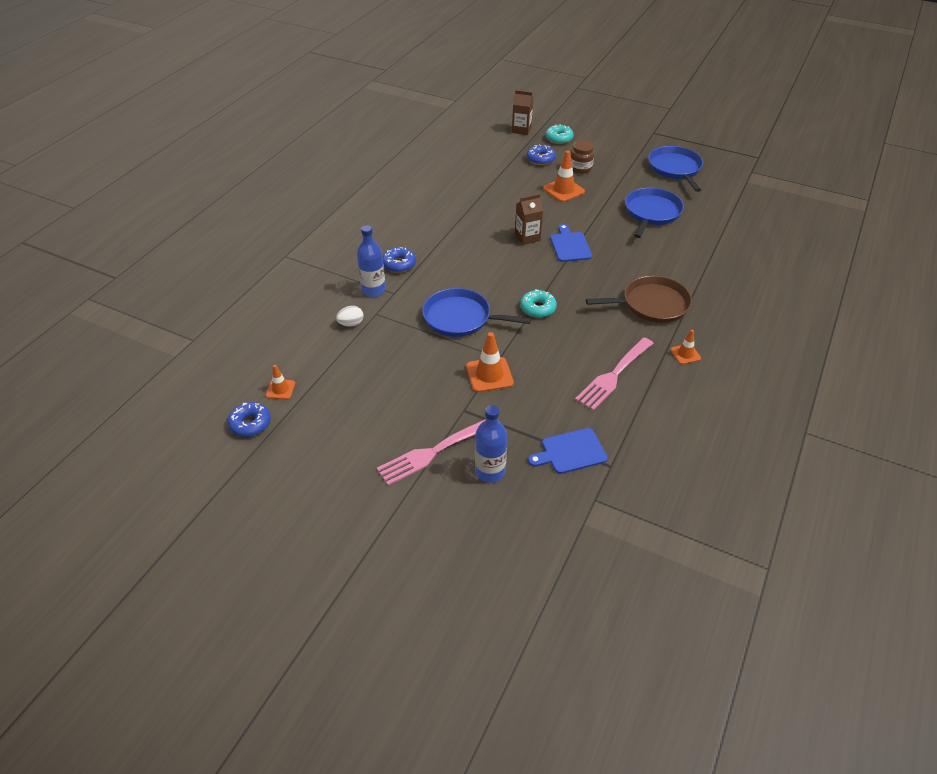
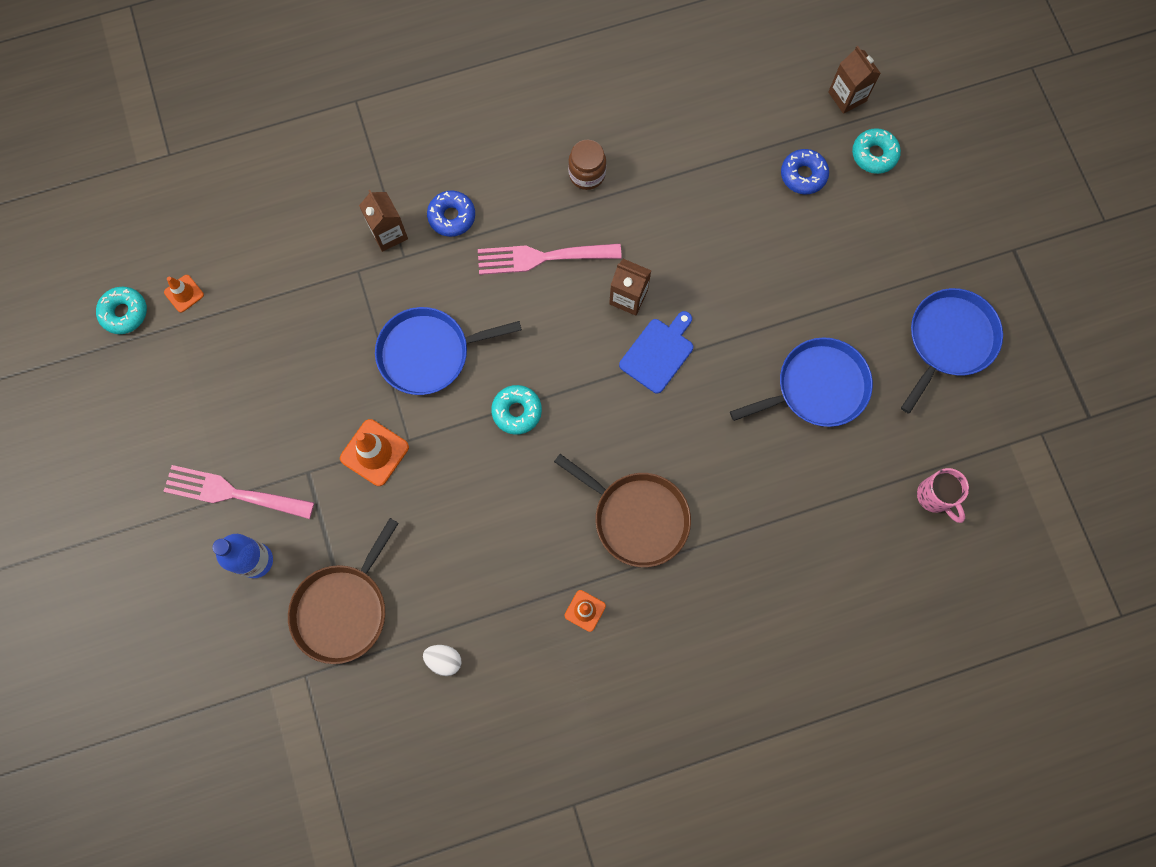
camera: 45 degrees right, 30 degrees up
(250, 424) = (124, 313): blue donut -> turquoise donut
(351, 324) = (322, 263): white egg -> white egg (444, 660)
(373, 290) = (388, 233): blue bottle -> brown carton
(460, 318) = (429, 353): blue pan -> blue pan turned 75 degrees counterclockwise
(563, 190) = (762, 256): orange traffic cone -> none
(570, 452) = (343, 609): blue cutting board -> brown pan
(580, 168) = (831, 235): brown jar -> brown jar (587, 174)
(613, 375) = (484, 566): pink fork -> pink fork (541, 257)
(750, 213) = (935, 497): none -> pink mug

